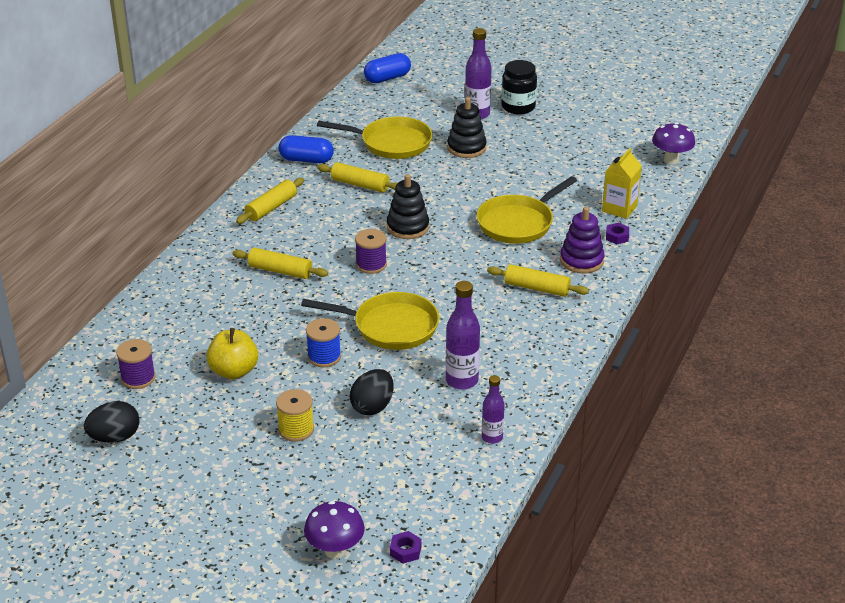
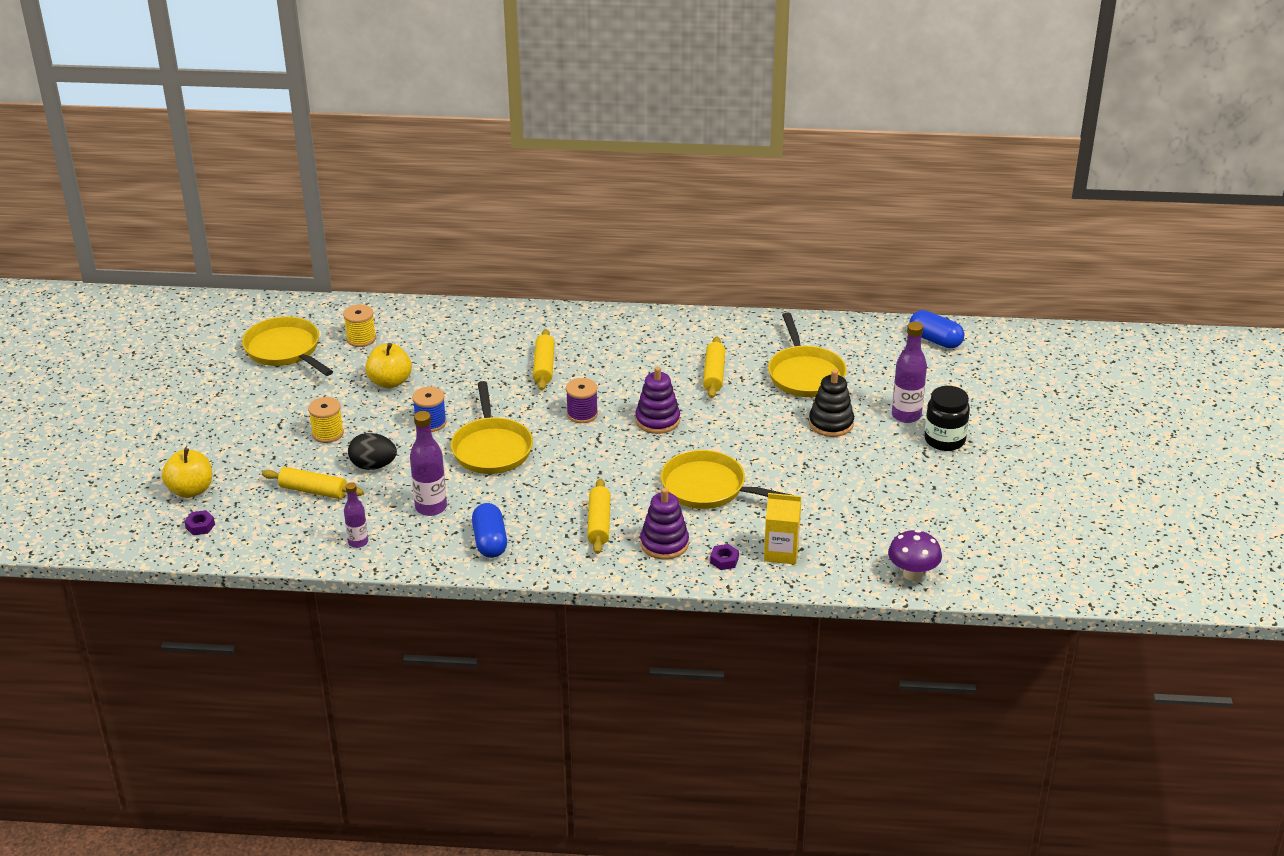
camera: 70 degrees right, 0 degrees up
(115, 437) = (285, 350): black egg -> yellow pan
(138, 378) = (361, 339): purple spool -> yellow spool
(271, 208) = (641, 335): yellow rolling pin -> yellow rolling pin (313, 490)
(306, 160) = (737, 332): blue capsule -> blue capsule (490, 541)
(335, 550) = (191, 490): purple mushroom -> yellow apple
(408, 227) = (657, 420): black stacking toy -> purple stacking toy

